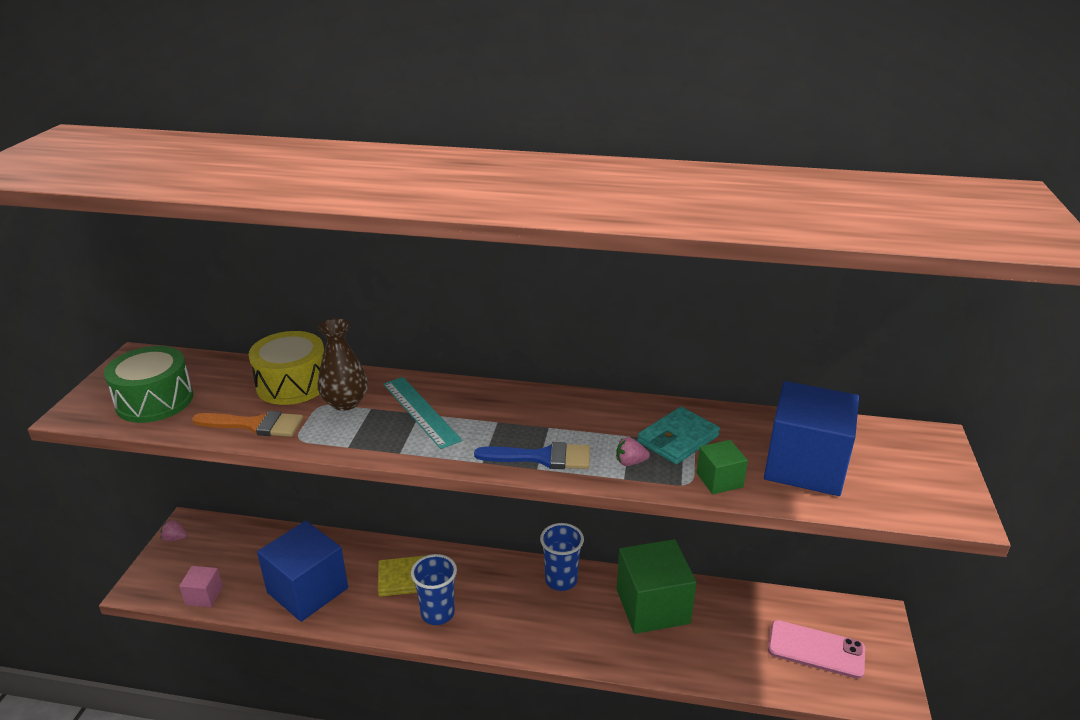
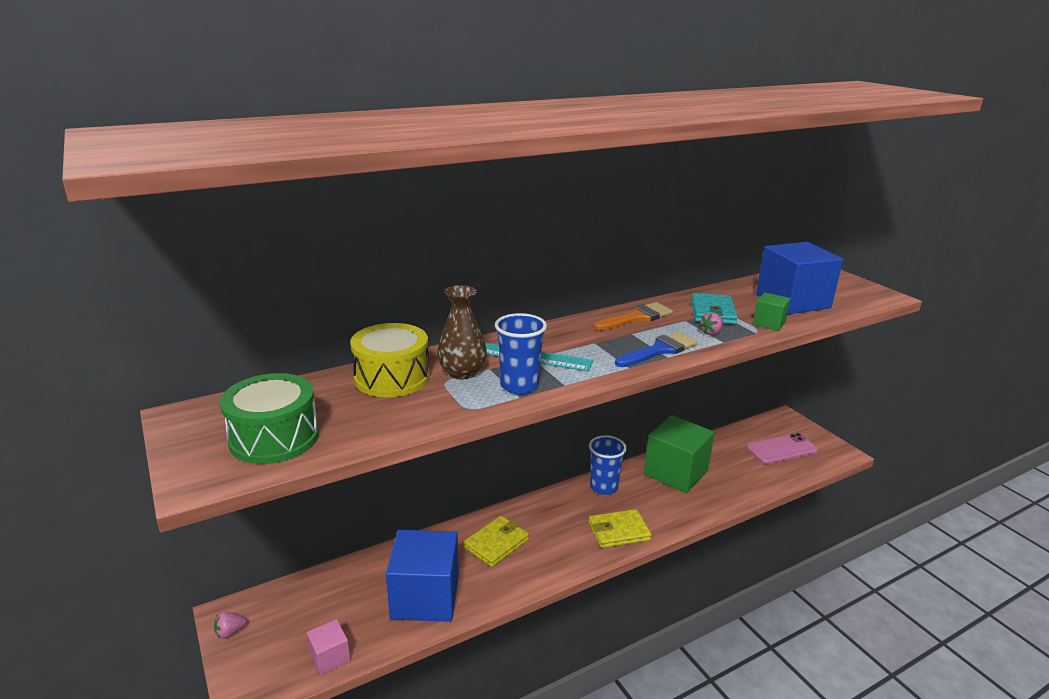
camera: 40 degrees left, 5 degrees down
(255, 425) = (413, 415): orange brush -> orange brush (637, 317)
(437, 613) = (550, 553): blue cup -> blue cup (519, 386)
(519, 631) = (619, 531): none -> yellow wallet

